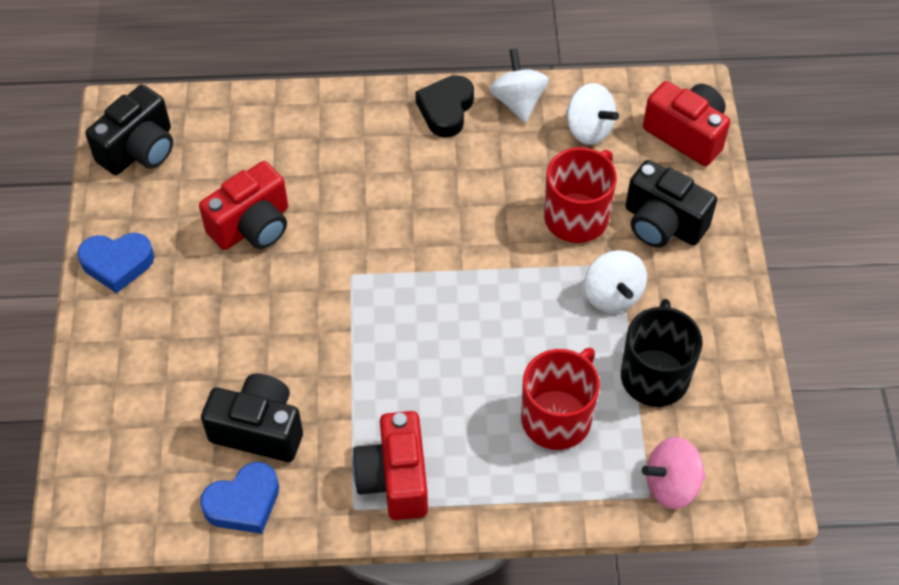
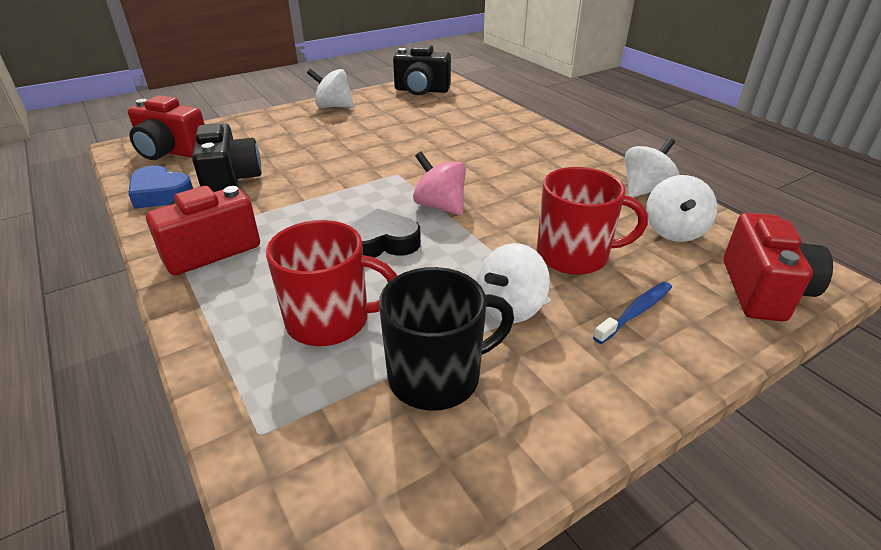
camera: 60 degrees right, 20 degrees down
(117, 264) = (333, 106): blue heart -> white spinning top
(252, 226) = (402, 132): red camera -> red camera (171, 152)
(446, 110) = (590, 164): black heart -> black heart (382, 242)
(662, 224) = (635, 312): black camera -> blue toothbrush
(671, 485) = (286, 450): pink spinning top -> pink spinning top (440, 206)

